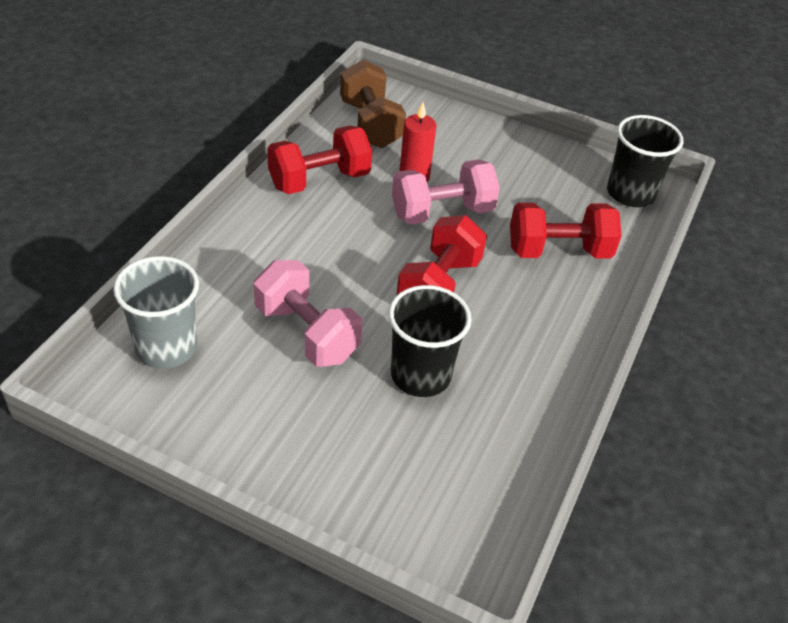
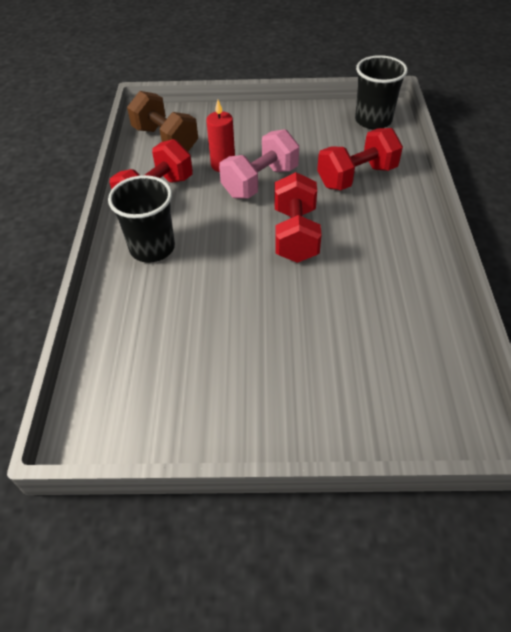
camera: 20 degrees left, 5 degrees up
(166, 347) = (124, 373): grey cup -> none
(306, 333) = (226, 311): pink dumbbell -> none
(420, 375) = (329, 304): black cup -> black cup (152, 248)

